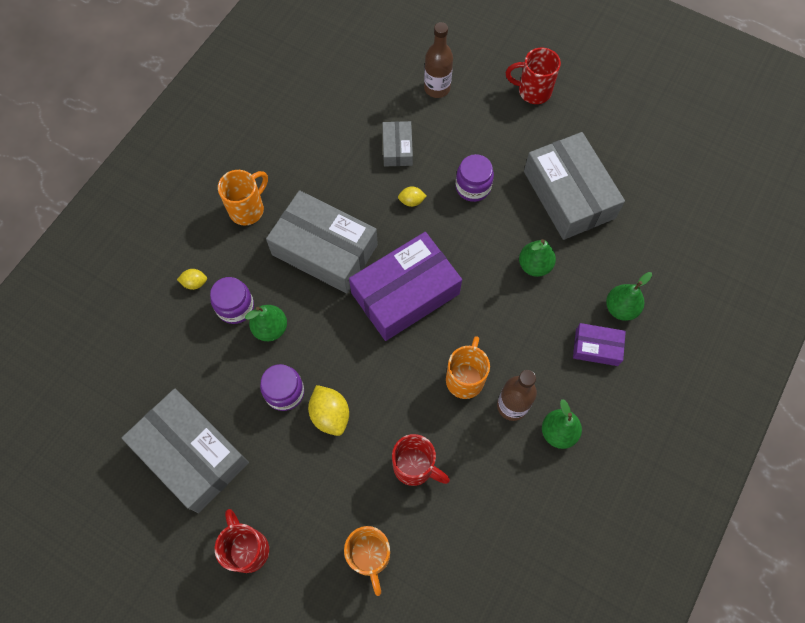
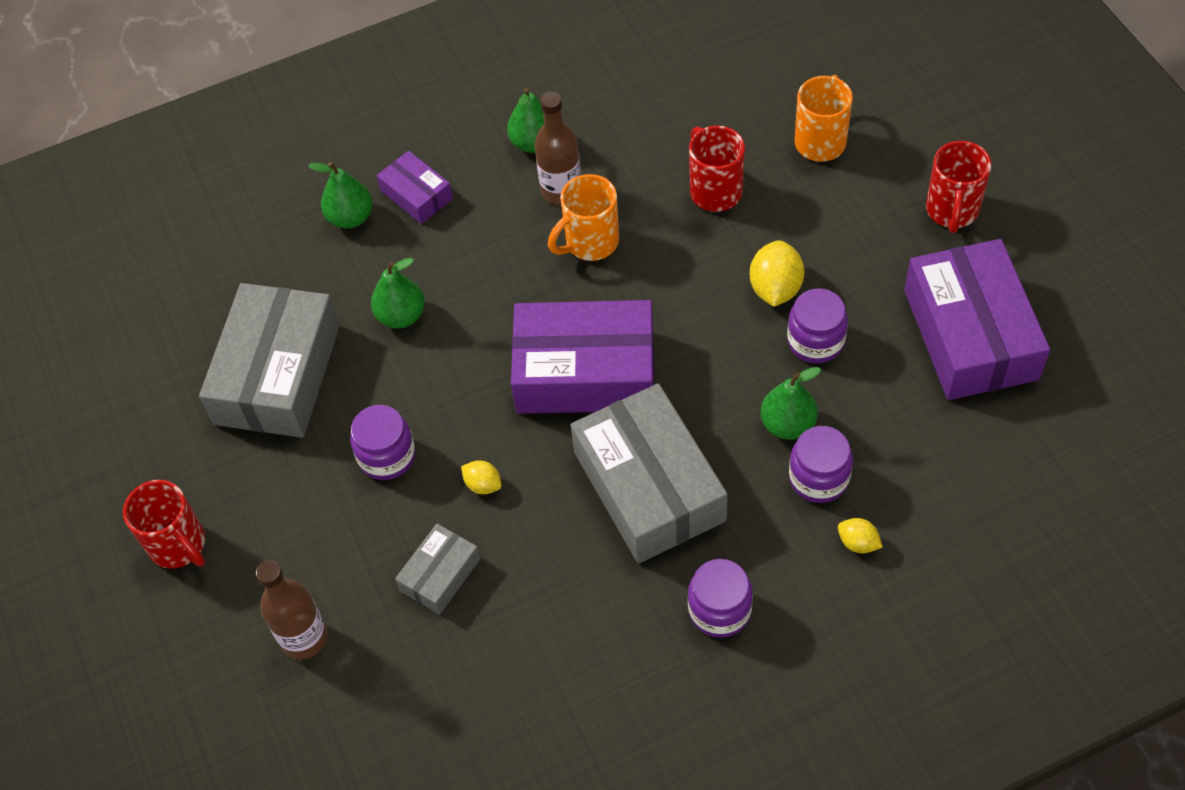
camera: 140 degrees left, 10 degrees down
(191, 454) = (970, 334): grey box -> purple box
(248, 209) = (719, 610): orange mug -> purple jar

